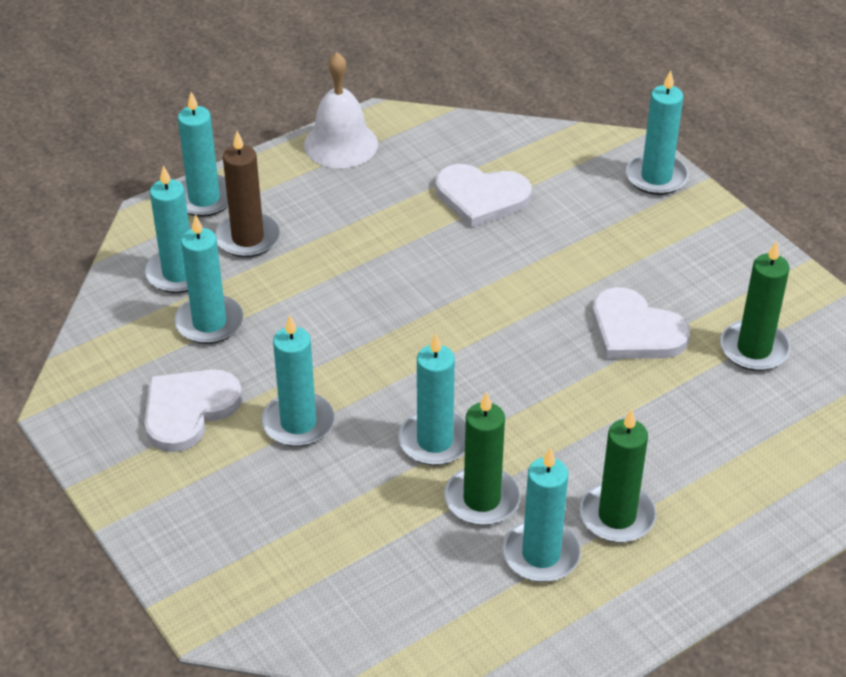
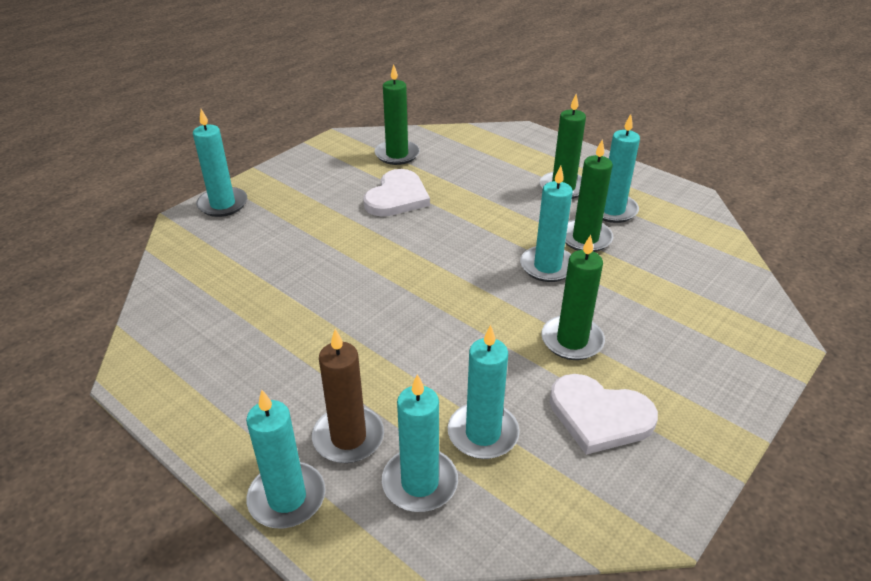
camera: 105 degrees left, 5 degrees down
(298, 423) = (572, 340): turquoise candle -> green candle
(341, 144) = (179, 398): white bell -> none
(481, 197) = (258, 287): white heart -> none

